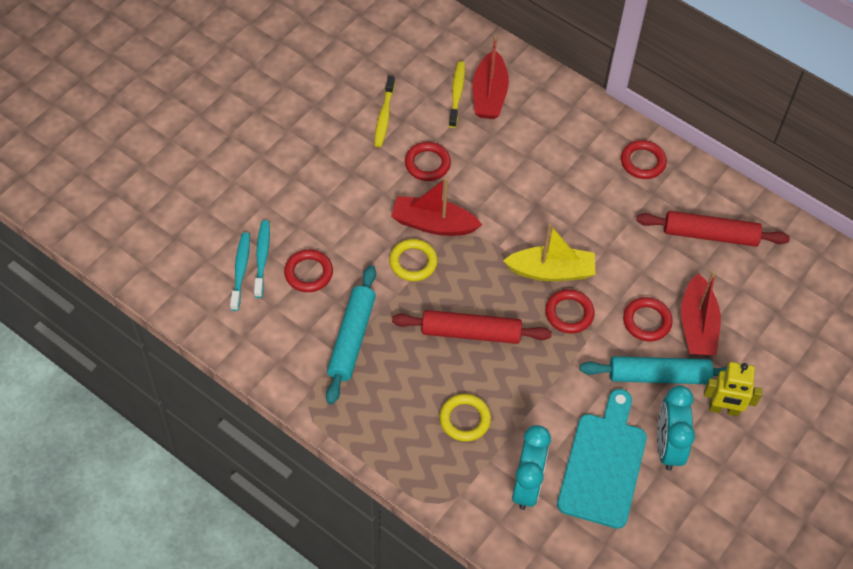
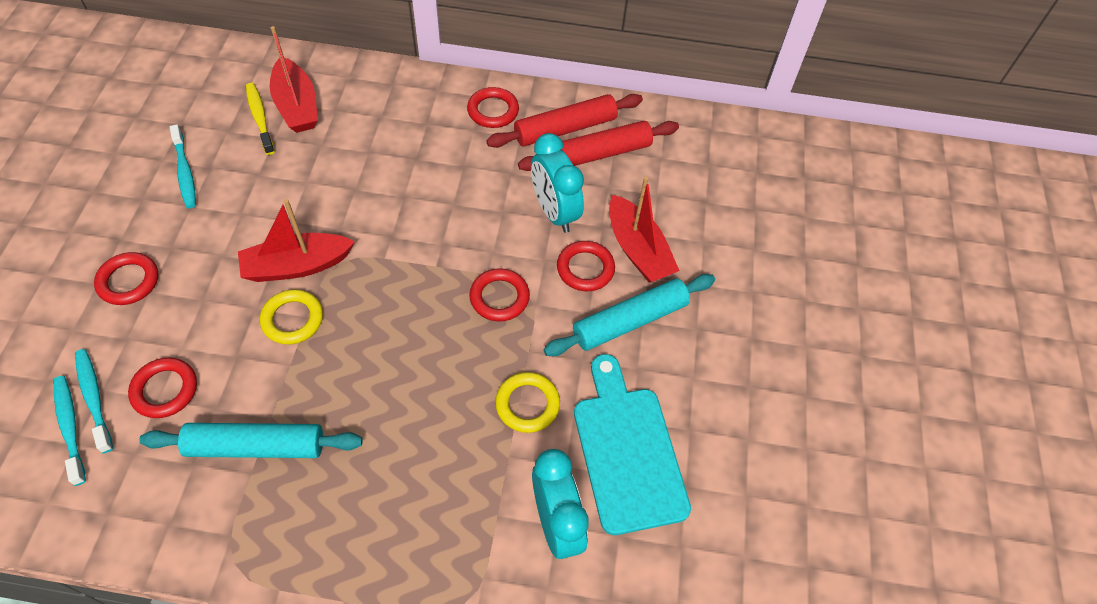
camera: 30 degrees left, 0 degrees up
(352, 338) = (256, 446): turquoise rolling pin -> turquoise rolling pin turned 75 degrees counterclockwise
(384, 116) = (185, 172): yellow toothbrush -> turquoise toothbrush
(427, 164) = (259, 203): red ring -> red ring (128, 281)
(465, 419) = (443, 479): yellow ring -> yellow ring (527, 404)
(471, 333) = (400, 370): red rolling pin -> red rolling pin (565, 129)
(551, 271) = (456, 260): yellow boat -> none
(667, 446) = (682, 395): turquoise clock -> turquoise clock (554, 212)
(724, 409) = (714, 325): yellow robot -> none

